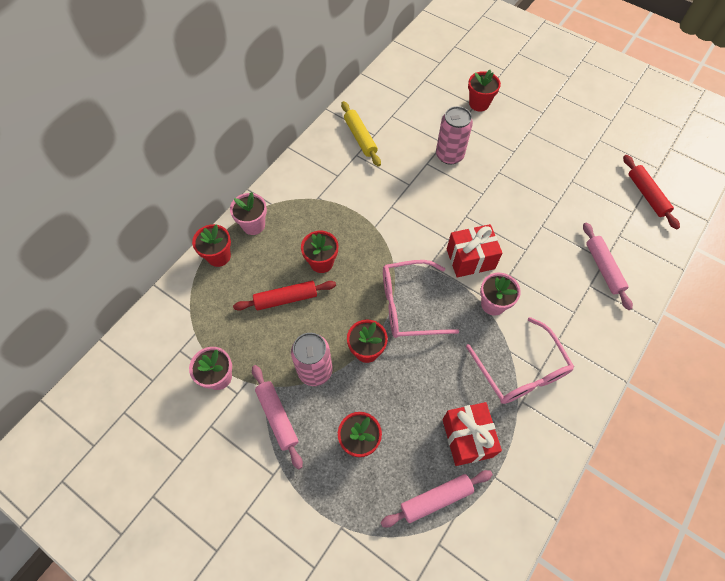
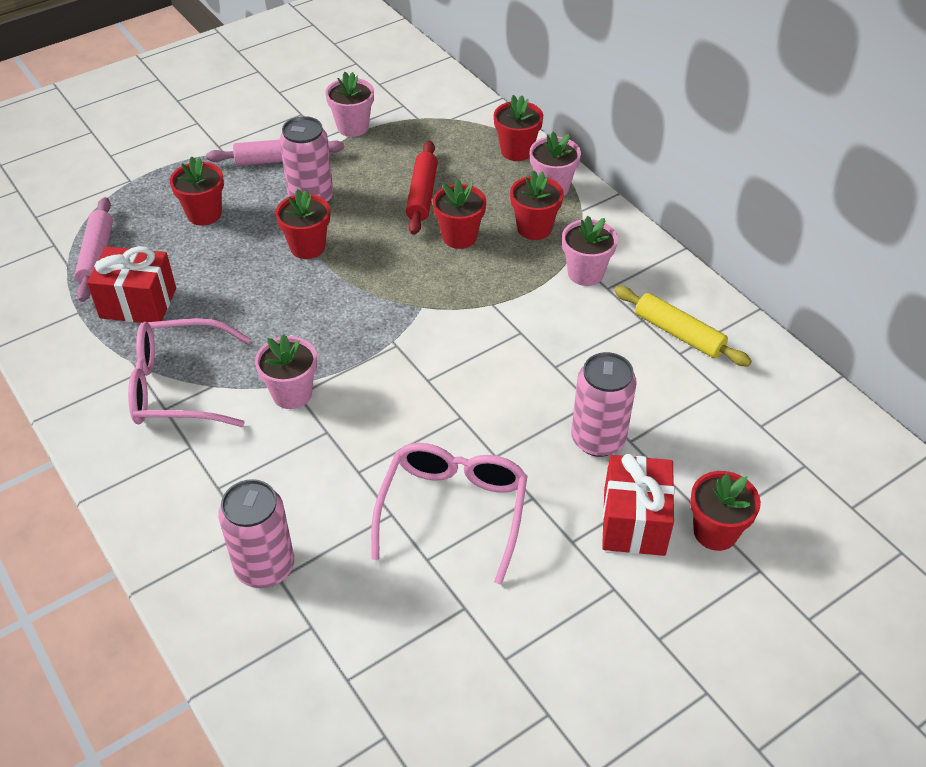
camera: 110 degrees right, 15 degrees down
(298, 224) = (534, 228): none -> red flower pot
(329, 188) = (585, 273): none -> pink flower pot
(360, 138) = (679, 333): yellow rolling pin -> yellow rolling pin turned 45 degrees clockwise
(409, 305) = (345, 304): pink glasses -> pink glasses (453, 512)
(470, 259) = (380, 394): red gift -> red gift (634, 522)
(603, 268) = (265, 567): pink rolling pin -> pink can
(647, 195) = (372, 730): red rolling pin -> none

